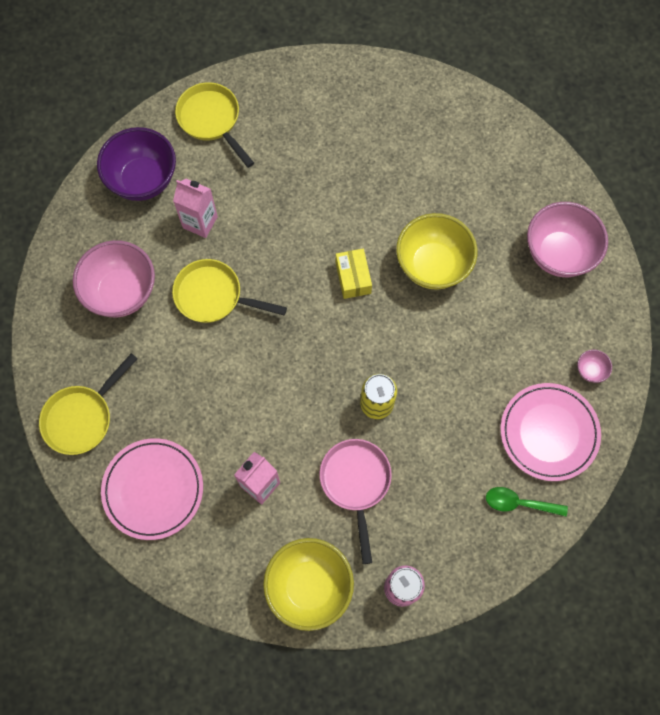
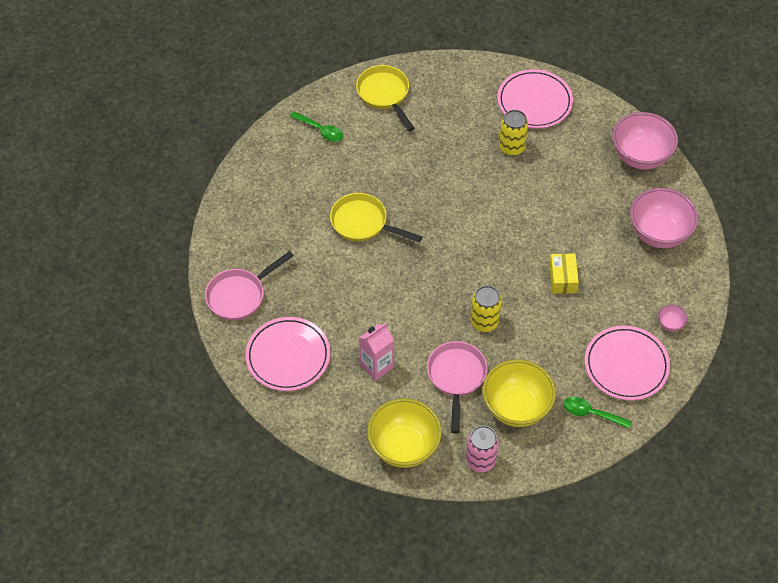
camera: 10 degrees right, 15 degrees down
(82, 417) = (239, 295): yellow pan -> pink pan
(121, 292) = (288, 209): pink bowl -> pink bowl (640, 156)
(143, 180) = (320, 130): purple bowl -> green spoon
(200, 222) = (361, 167): pink carton -> none
(353, 278) = (481, 226): yellow box -> yellow box (562, 279)
(371, 167) = (511, 147): none -> yellow can
(388, 103) = (534, 102): none -> pink plate
(432, 265) = (550, 227): yellow bowl -> yellow bowl (516, 407)

